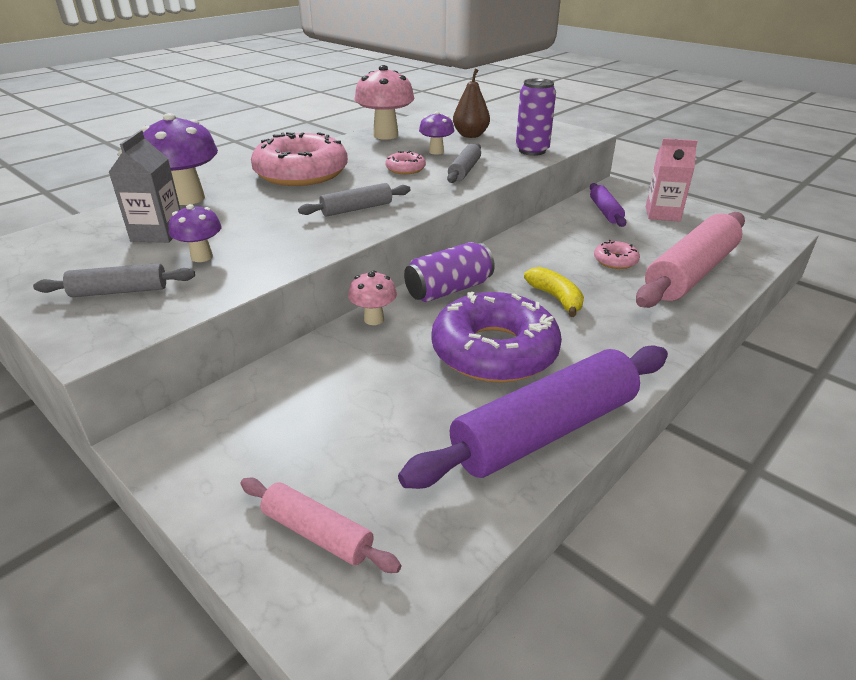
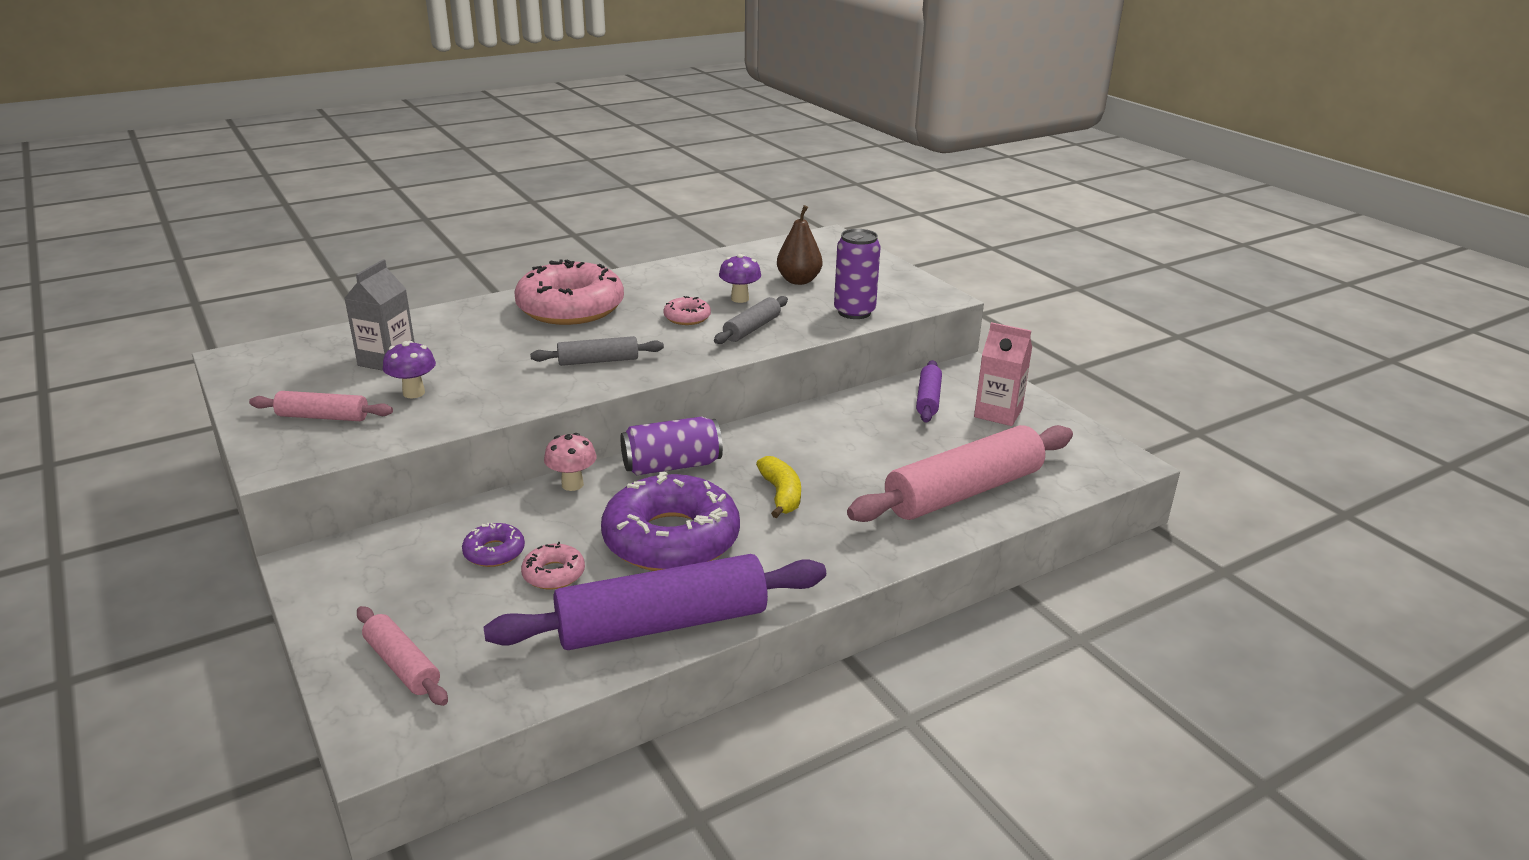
camera: 15 degrees right, 5 degrees down
(119, 291) = (323, 417): grey rolling pin -> pink rolling pin
(188, 198) = (437, 324): purple mushroom -> none
(341, 393) = (494, 552): none -> purple donut
(385, 135) = (698, 268): pink mushroom -> none
(615, 261) = (886, 463): pink donut -> pink donut (553, 574)

